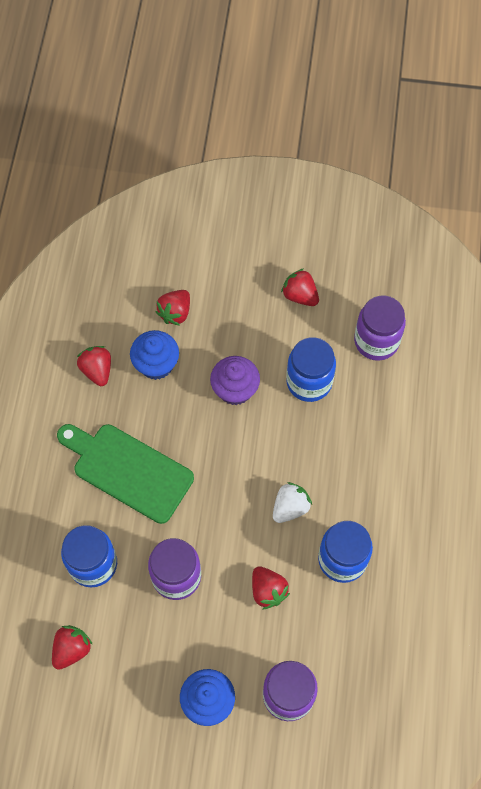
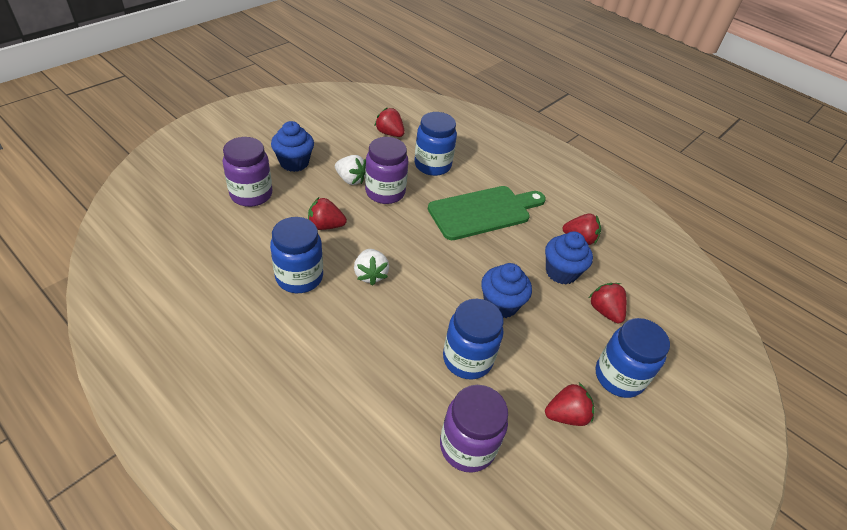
camera: 120 degrees right, 20 degrees down
(72, 649) = (389, 133): red strawberry -> red strawberry turned 150 degrees clockwise
(185, 623) = (350, 179): none -> white strawberry
(235, 390) = (500, 304): purple cupcake -> blue cupcake
(236, 277) = (619, 377): none -> blue jar

